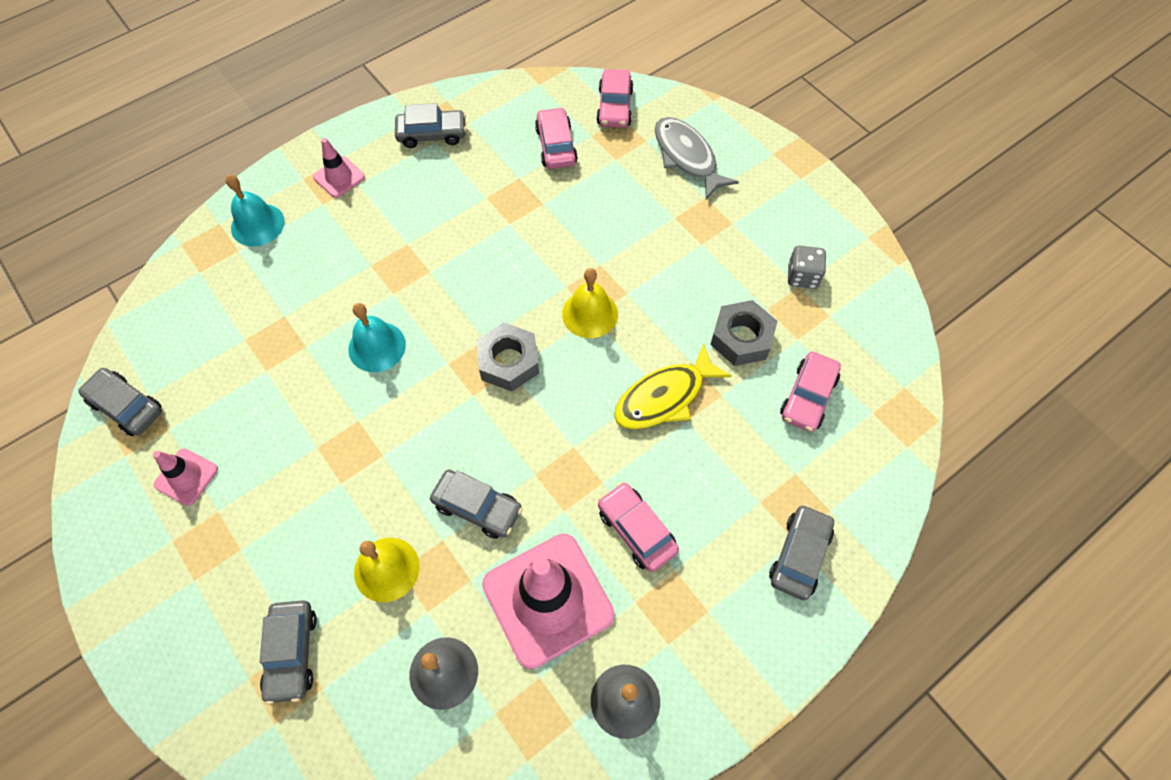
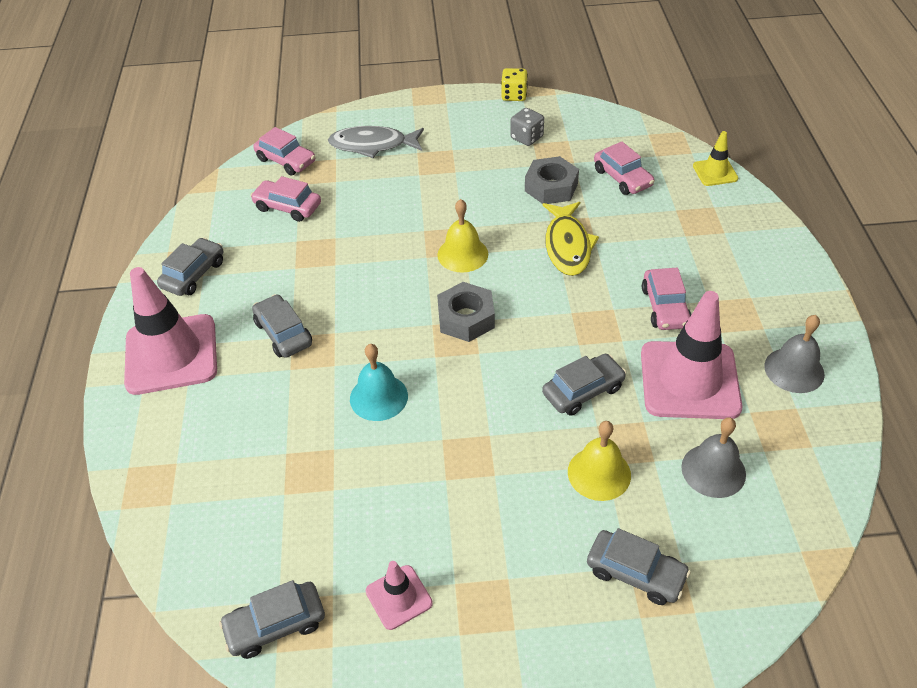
camera: 55 degrees left, 15 degrees down
(257, 224) = (162, 436): turquoise bell -> none
(339, 177) = (171, 354): pink traffic cone -> pink traffic cone, size x2.05
(636, 530) = (665, 307): pink car -> pink car turned 90 degrees counterclockwise
(799, 555) = (737, 235): grey car -> grey car (283, 333)
(862, 229) = (514, 95): none -> yellow dice
(891, 486) = (715, 172): none -> yellow traffic cone

